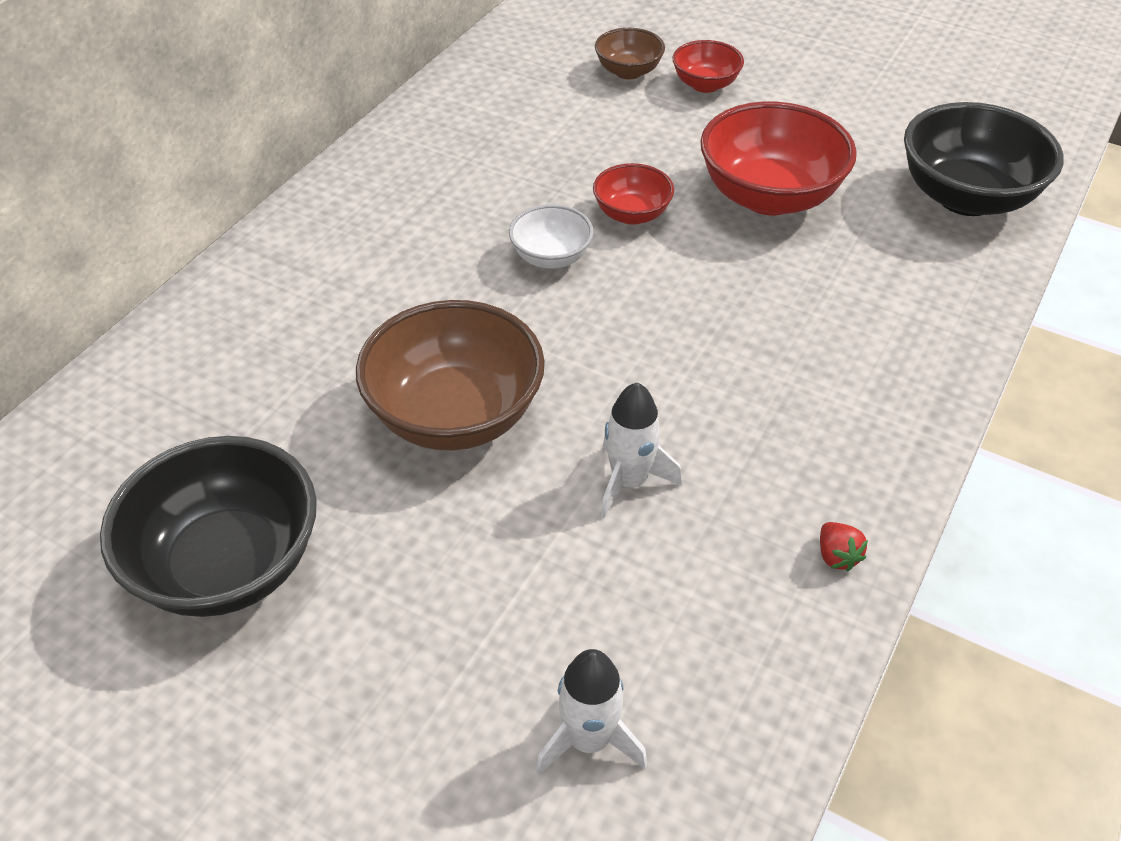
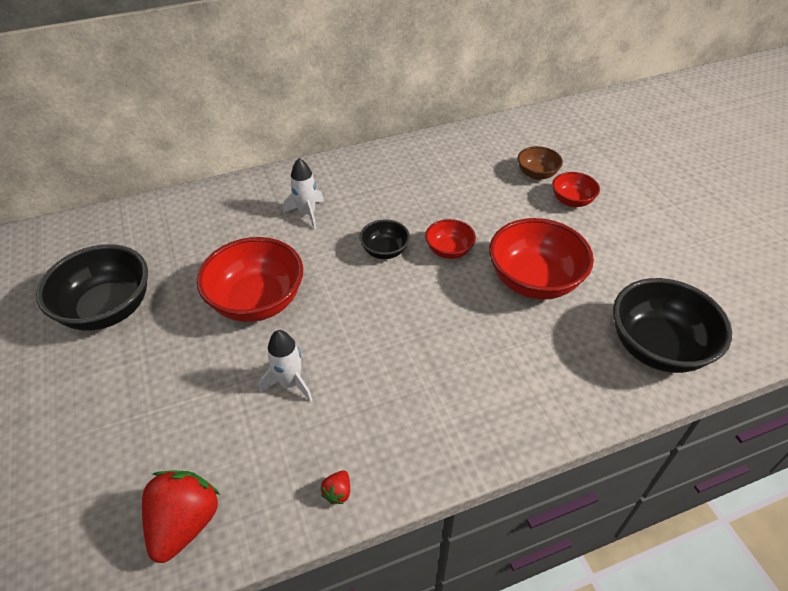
camera: 40 degrees right, 0 degrees up
(455, 415) = (257, 301): brown bowl -> red bowl
(551, 257) = (385, 251): white bowl -> black bowl
(589, 740) = (135, 488): white rocket -> white rocket (307, 213)
(706, 725) = (185, 523): none -> red strawberry

